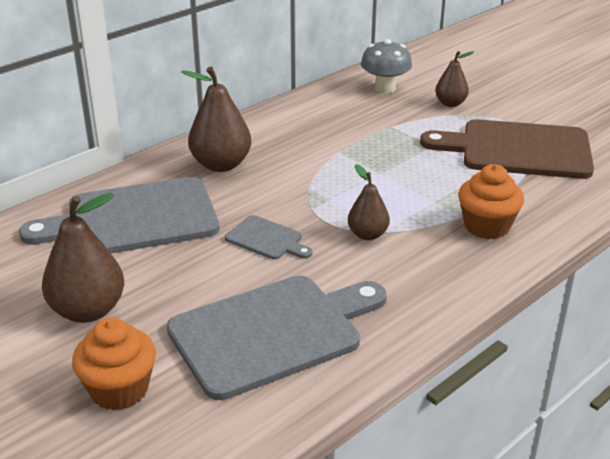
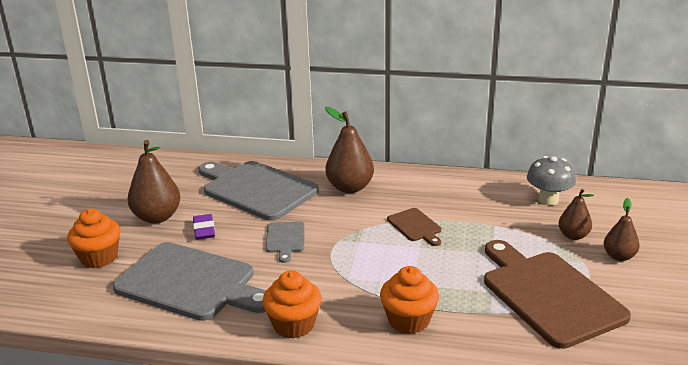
camera: 55 degrees right, 5 degrees down
(170, 285) = (204, 230): none -> purple eraser
(342, 161) = (415, 226): none -> brown cutting board
(367, 234) = (335, 273): brown pear -> brown pear (619, 256)
(428, 291) = (294, 325): none -> orange cupcake

